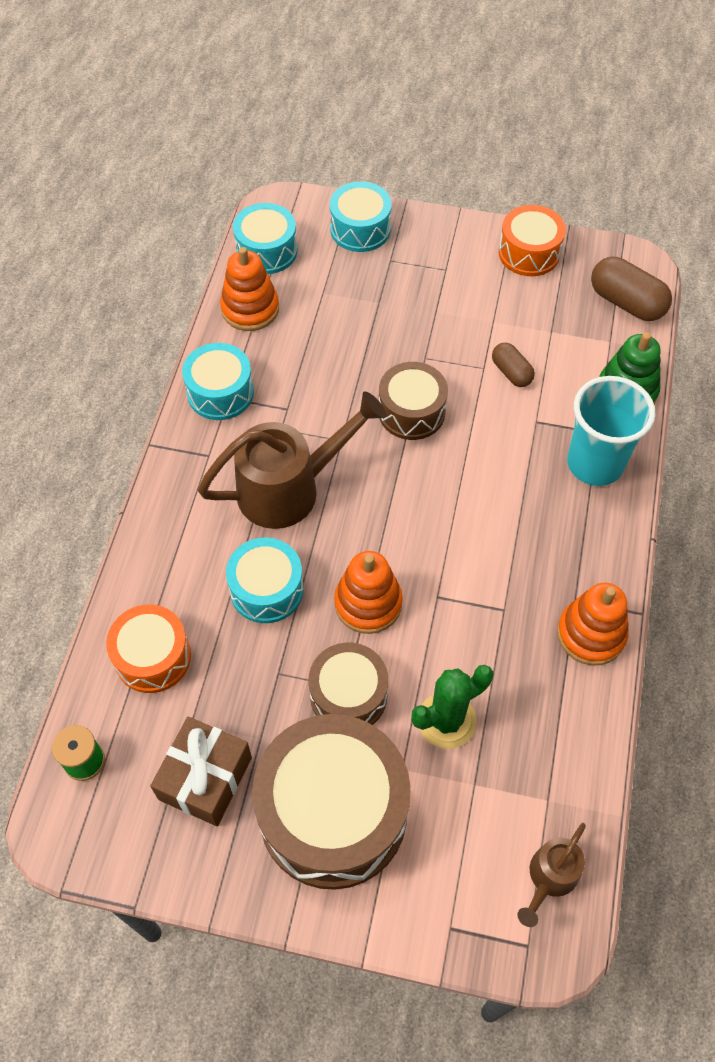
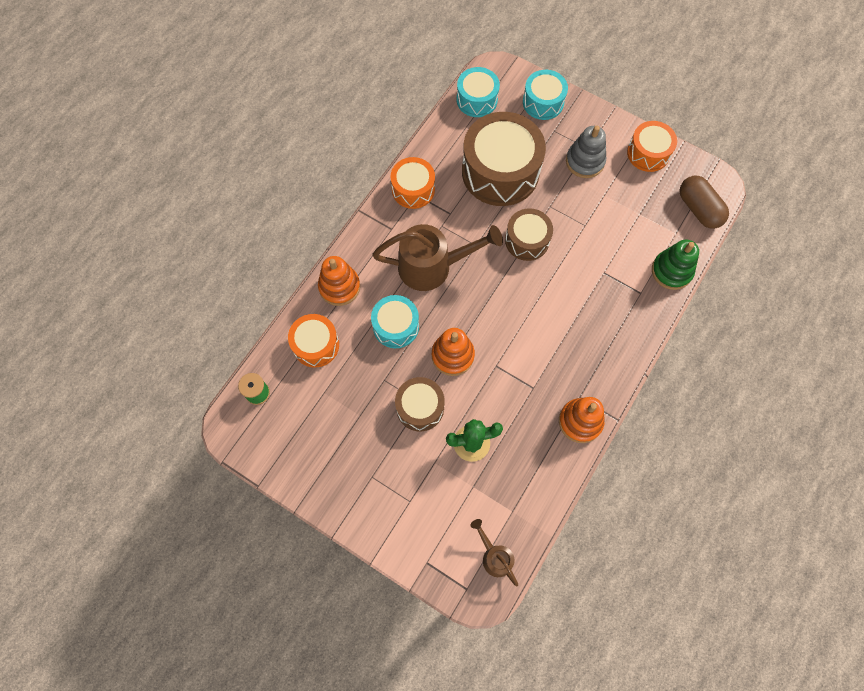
camera: 20 degrees right, 10 degrees up
(205, 778) = (321, 427): brown gift -> none
(220, 392) = (413, 189): turquoise drum -> orange drum
(250, 309) = (451, 138): orange stacking toy -> orange stacking toy (339, 287)
(333, 813) = (385, 473): brown drum -> brown drum (500, 171)
(449, 287) = (585, 161): none -> grey stacking toy
(511, 372) = (601, 234): brown capsule -> none
(549, 878) = (494, 556): brown watering can -> brown watering can turned 90 degrees clockwise
(595, 463) = (630, 313): turquoise cup -> none

